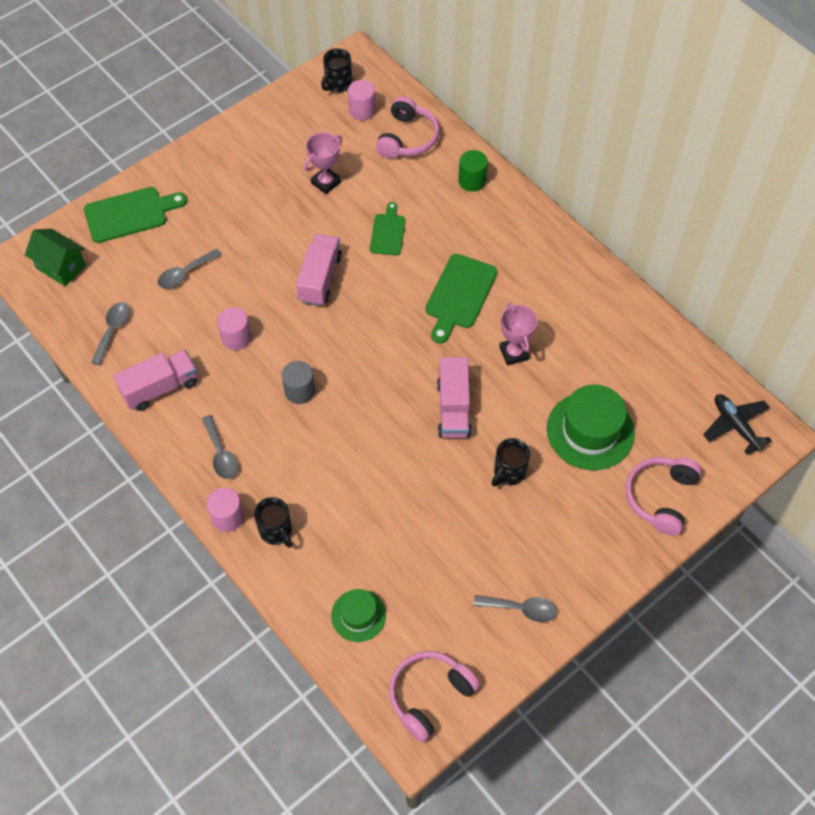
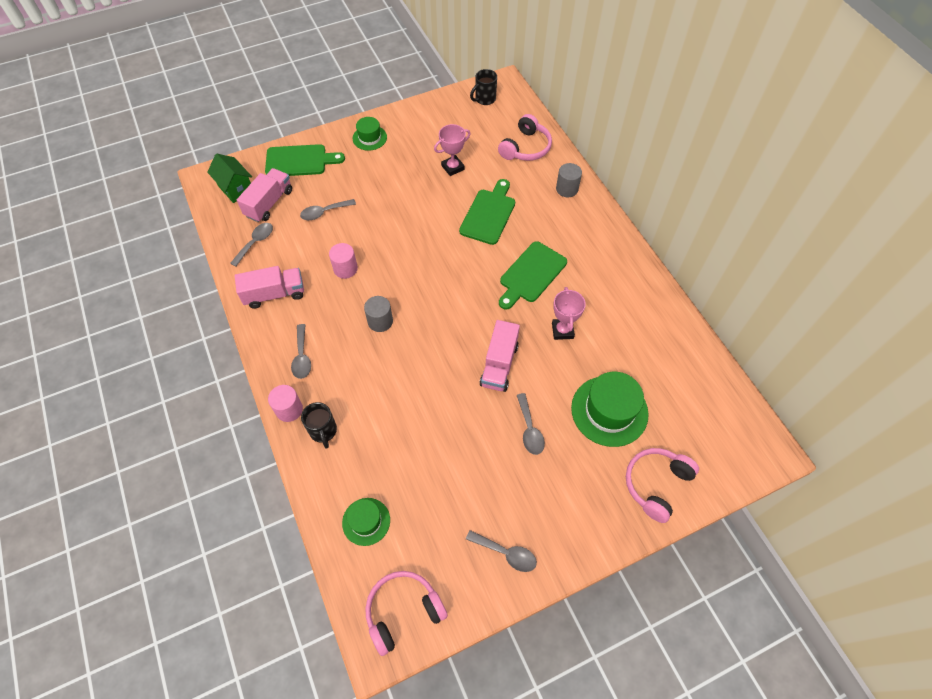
camera: 15 degrees right, 0 degrees up
(209, 165) = (369, 138): none -> green hat
(320, 279) = (425, 238): pink truck -> pink truck (269, 203)
(362, 110) = (497, 121): pink cylinder -> none
(388, 232) = (489, 214): green cutting board -> green cutting board, size x1.59
(472, 181) = (567, 189): green cylinder -> grey cylinder
(508, 473) = (529, 430): black mug -> grey spoon
(735, 426) = (739, 437): black plane -> none

